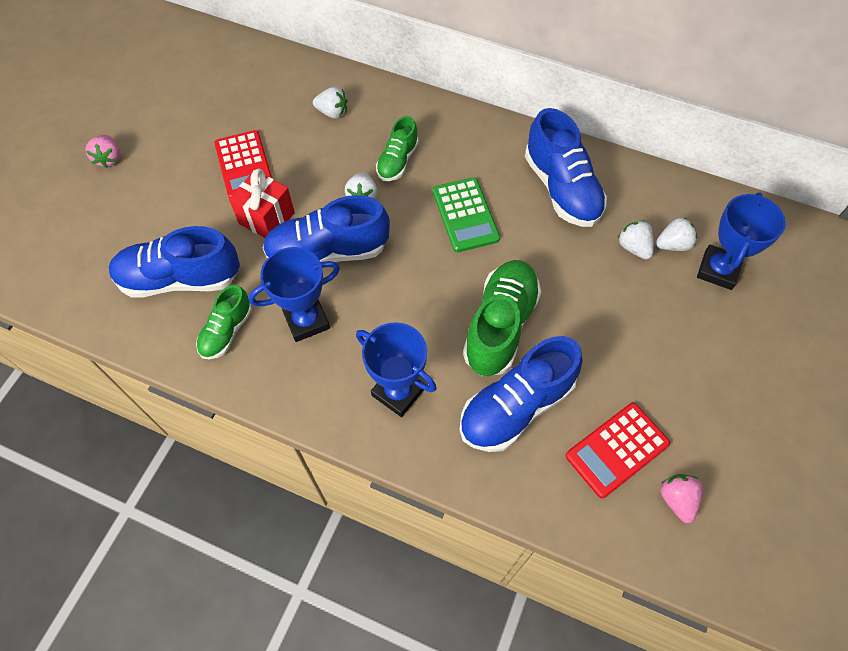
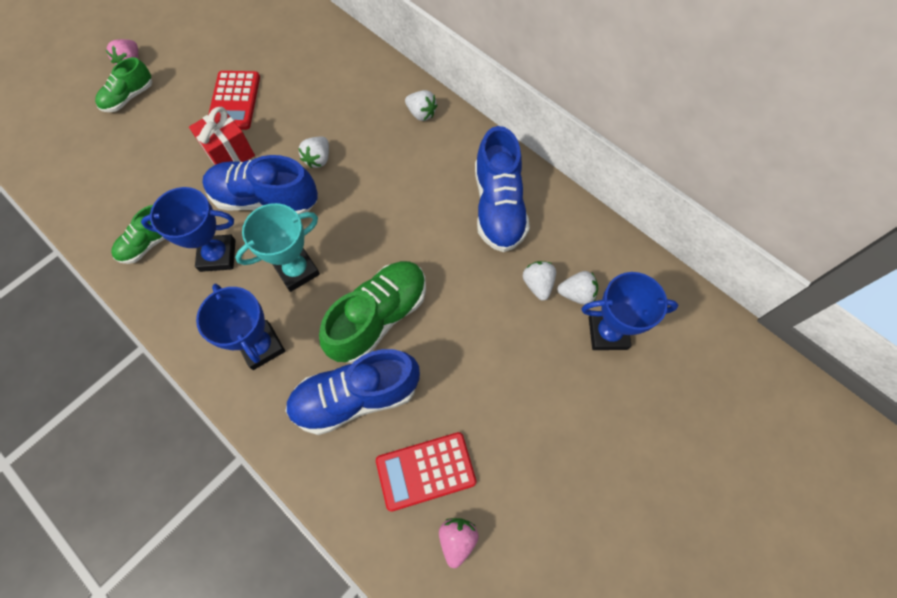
camera: 20 degrees right, 5 degrees up
(180, 279) = (135, 184): blue shoe -> none
(332, 112) = (330, 74): white strawberry -> white strawberry (421, 113)
(396, 309) = (297, 270): none -> turquoise trophy
(397, 161) = (364, 136): green shoe -> green shoe (129, 97)
(465, 215) = (399, 204): green calculator -> none
(717, 270) = (607, 333): blue trophy -> blue trophy turned 45 degrees clockwise

